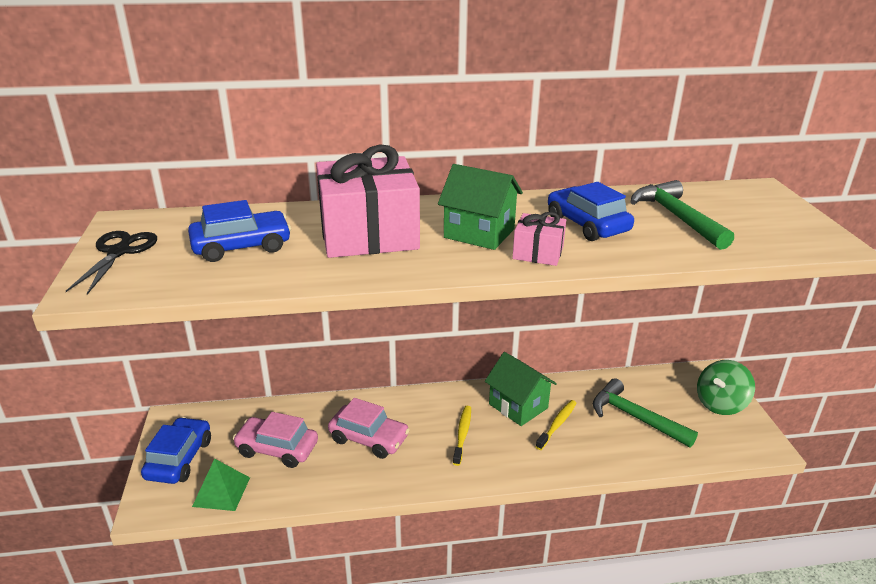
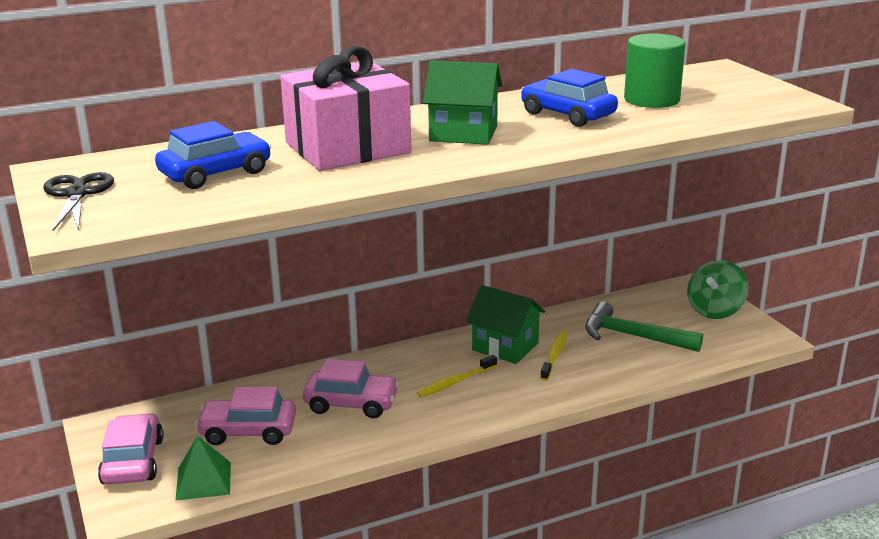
camera: 15 degrees left, 5 degrees down
(179, 459) = (133, 461): blue car -> pink car
(462, 434) = (455, 382): yellow toothbrush -> yellow toothbrush turned 120 degrees counterclockwise
(538, 253) = (533, 142): pink gift -> none
(677, 217) = (651, 99): green hammer -> green cylinder

